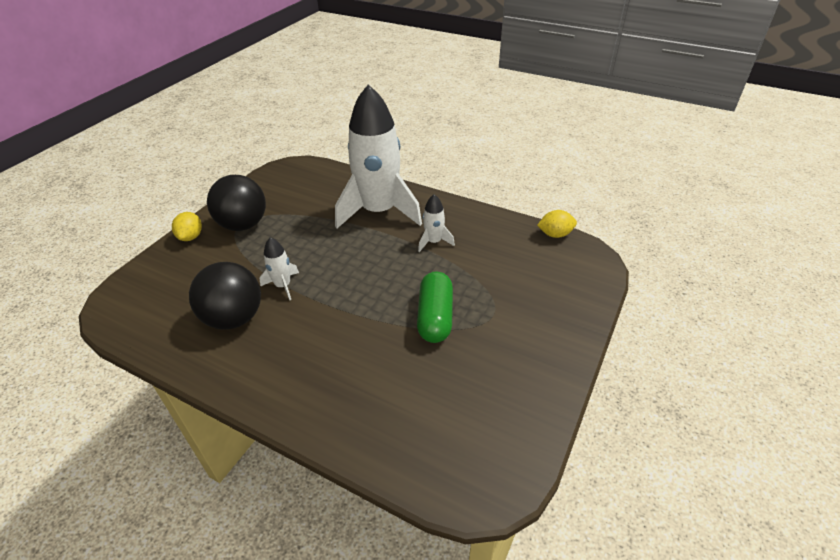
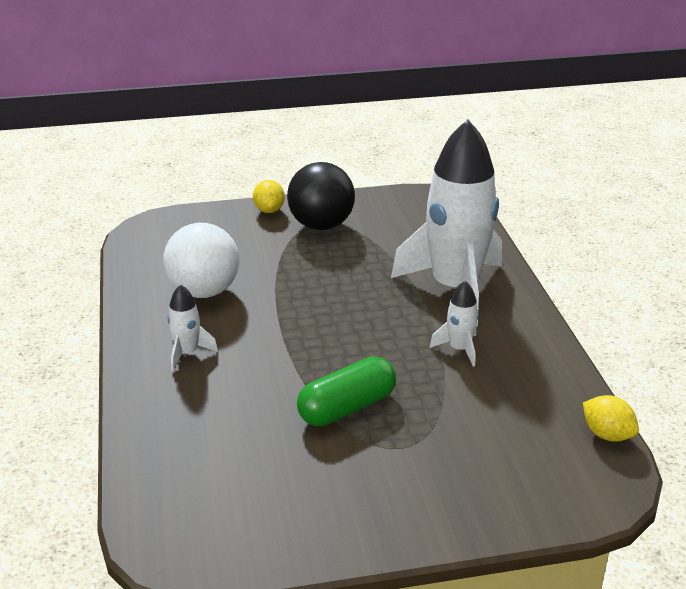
camera: 50 degrees right, 10 degrees down
(191, 237) = (269, 210): yellow lemon -> yellow lemon turned 60 degrees counterclockwise
(234, 318) = (204, 291): black ball -> white ball
(283, 285) = (273, 293): white rocket -> white rocket (187, 353)

